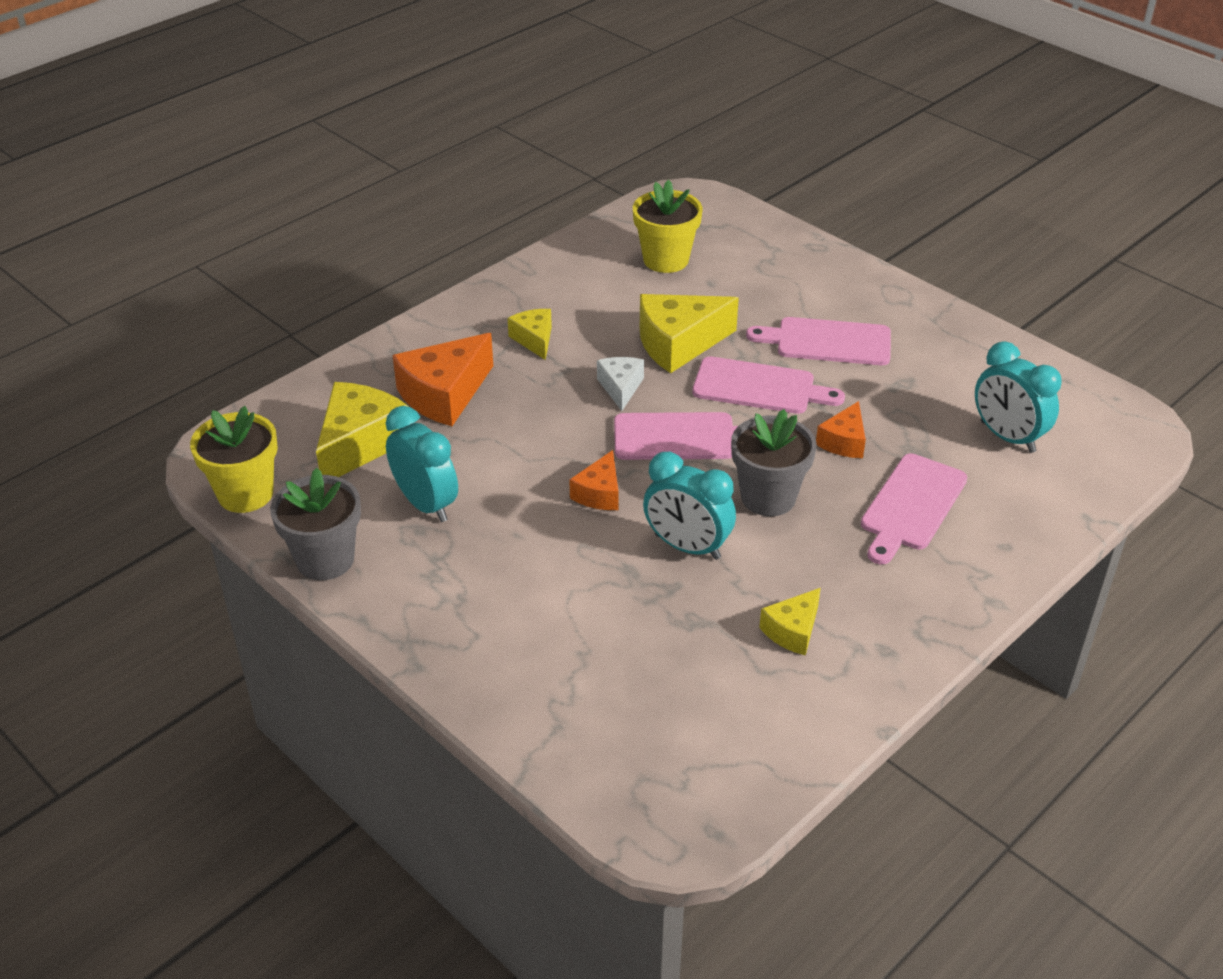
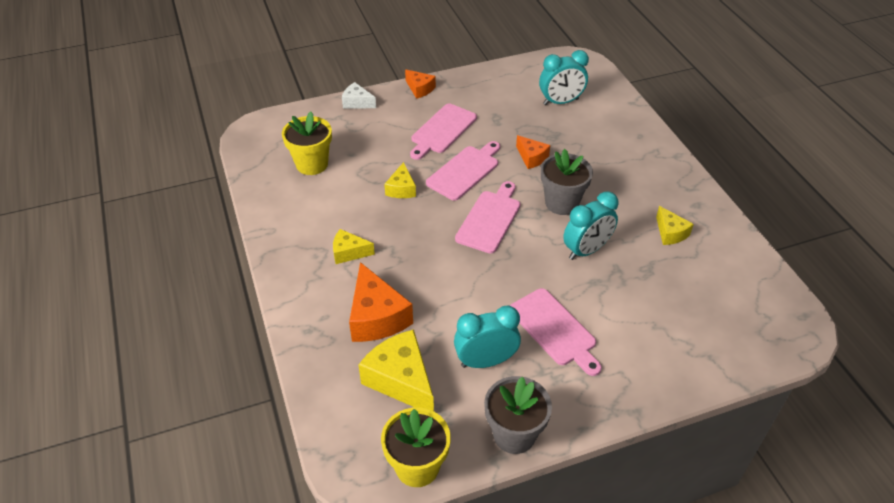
camera: 65 degrees left, 5 degrees up
(599, 493) = (521, 272): orange cheese -> orange cheese (420, 89)
(620, 388) = (427, 229): white cheese -> white cheese (357, 102)
(678, 344) = (401, 189): yellow cheese -> yellow cheese, size x0.56
(911, 506) = (595, 154): pink cutting board -> pink cutting board (554, 330)

